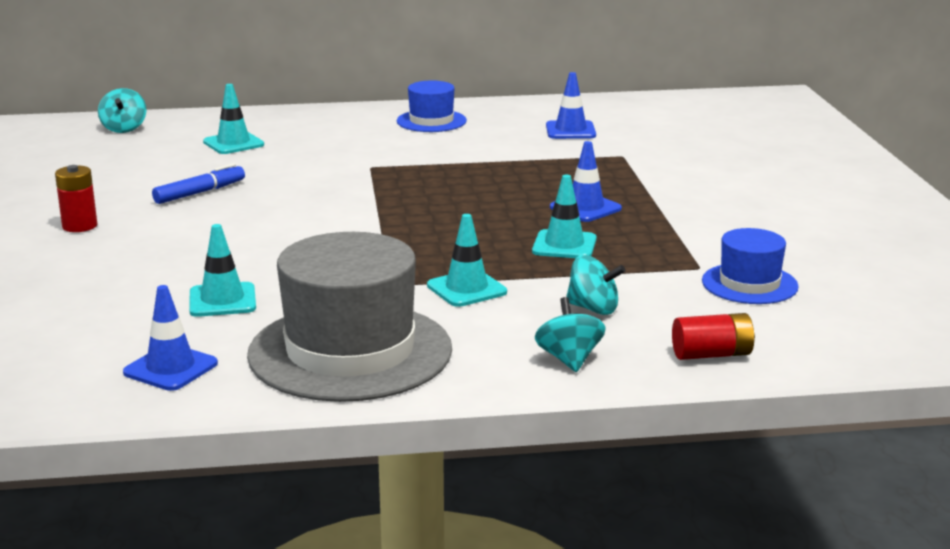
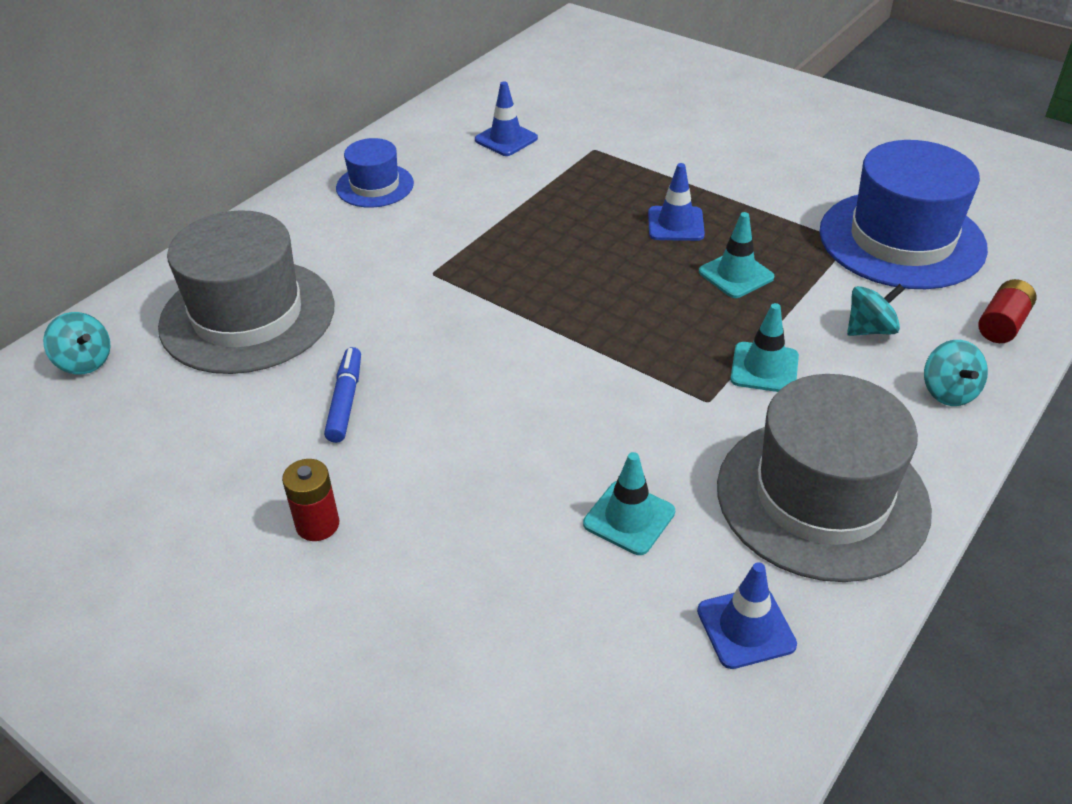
camera: 45 degrees left, 20 degrees up
(233, 143) = (247, 316): turquoise traffic cone -> grey hat
(569, 359) = (948, 392): turquoise spinning top -> turquoise spinning top turned 135 degrees counterclockwise
(749, 284) = (901, 239): blue hat -> blue hat, size x1.93

